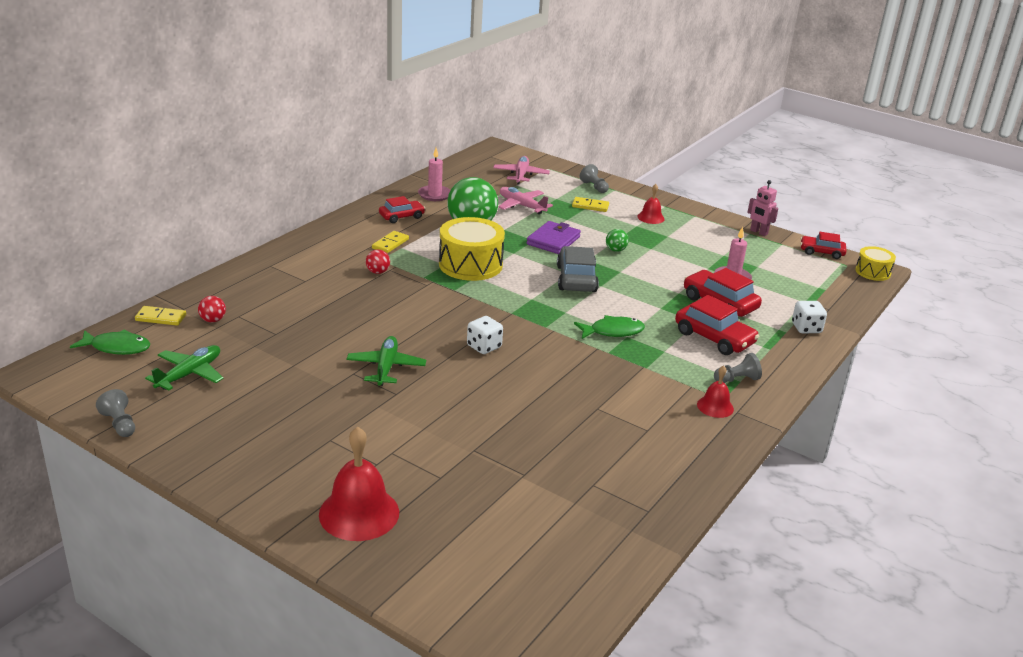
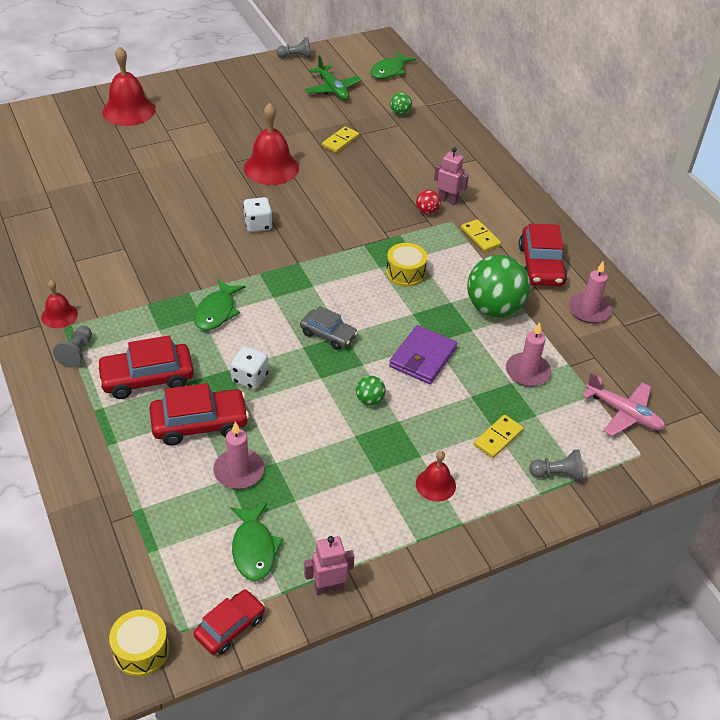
camera: 120 degrees right, 15 degrees up
(161, 318) = (419, 93): yellow domino -> yellow domino (340, 141)
(213, 320) = (400, 113): red ball -> green ball
(351, 266) = (447, 200): none -> pink robot
(386, 367) = (271, 168): green plane -> red bell
(401, 216) = (541, 265): red car -> red car, size x1.56
(470, 265) = (405, 273): yellow drum -> yellow drum, size x0.56
(521, 206) = (527, 372): pink plane -> pink candle
(553, 240) = (423, 357): purple wallet -> purple wallet turned 60 degrees clockwise
(576, 279) = (328, 335): grey car -> grey car, size x0.64
(771, 258) = (254, 549): none -> green fish
(806, 328) = (97, 468): white dice -> white dice (250, 378)

